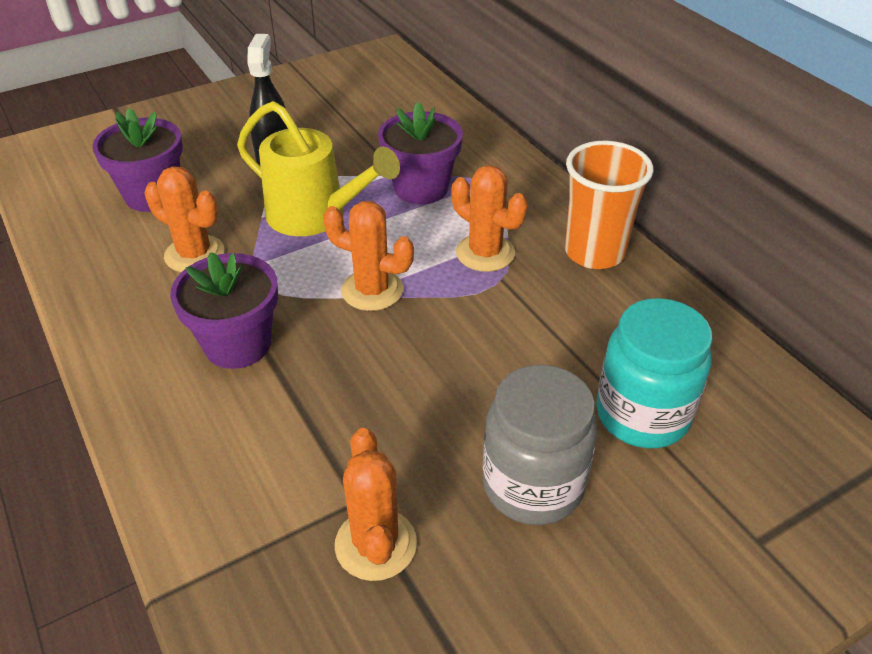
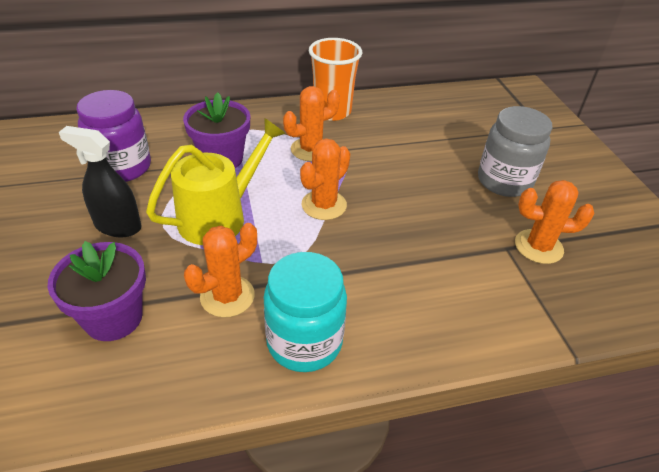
camera: 75 degrees left, 0 degrees up
(237, 344) = (353, 283): purple flower pot -> none
(367, 130) = (122, 167): none -> purple jar
(642, 415) = (463, 134): turquoise jar -> turquoise jar (304, 342)

